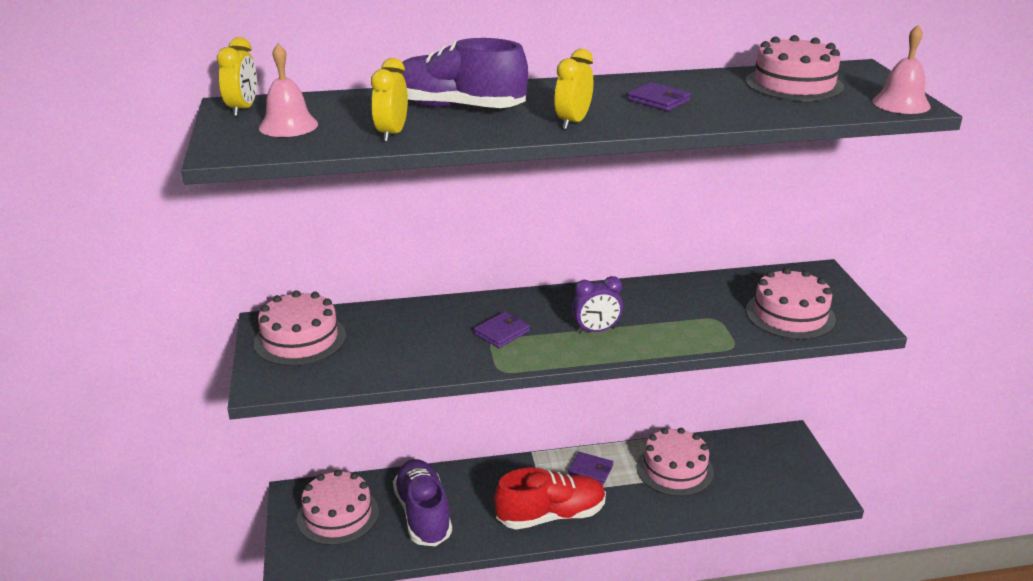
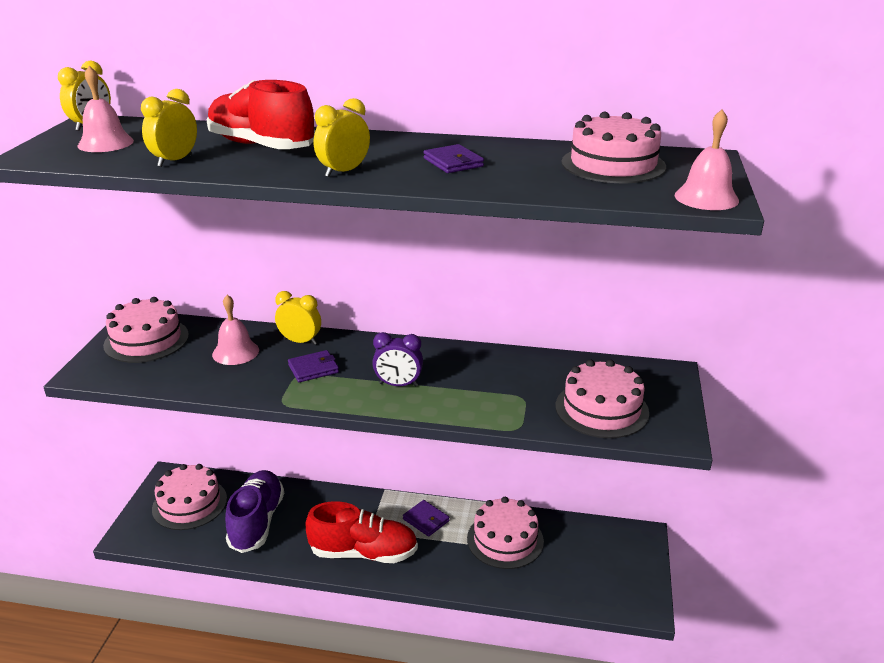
camera: 20 degrees right, 0 degrees up
(408, 332) = (235, 352): none -> pink bell
(457, 108) = (261, 146): purple shoe -> red shoe
(465, 309) = (300, 341): none -> yellow clock

